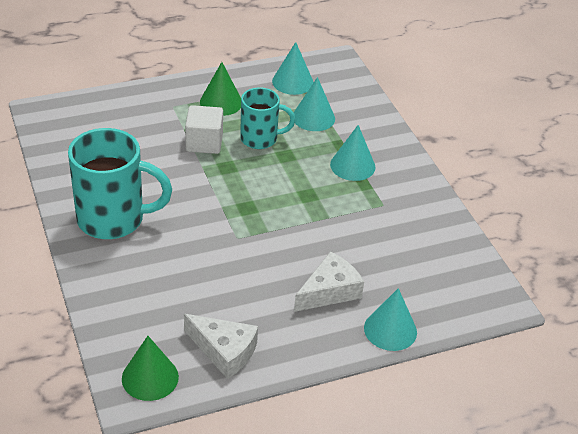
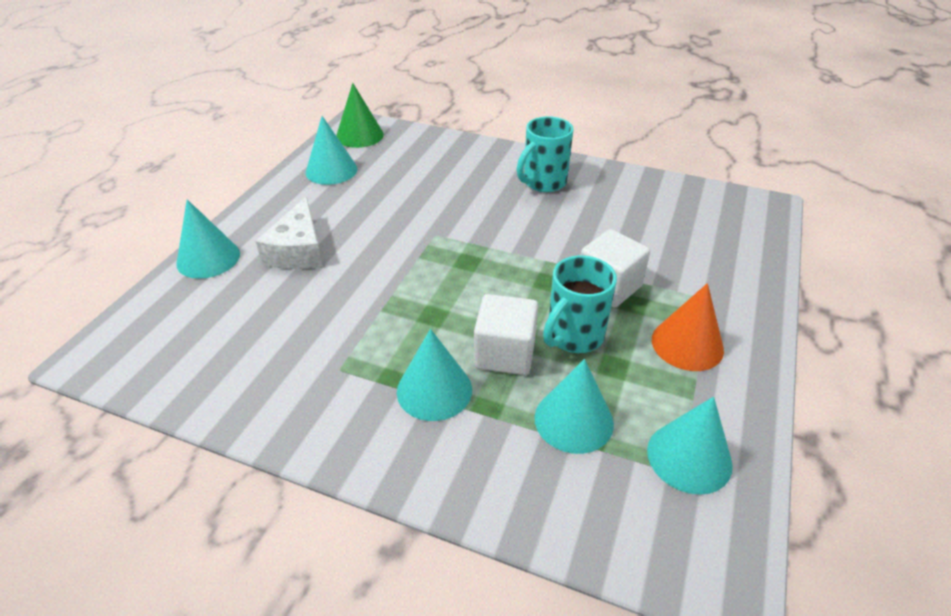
camera: 135 degrees right, 0 degrees up
(113, 219) = (543, 182): turquoise mug -> turquoise mug, size x0.61
(221, 102) = (687, 344): green cone -> orange cone
(224, 351) = (331, 170): white cheese -> turquoise cone
(301, 155) = (505, 353): none -> white cube

